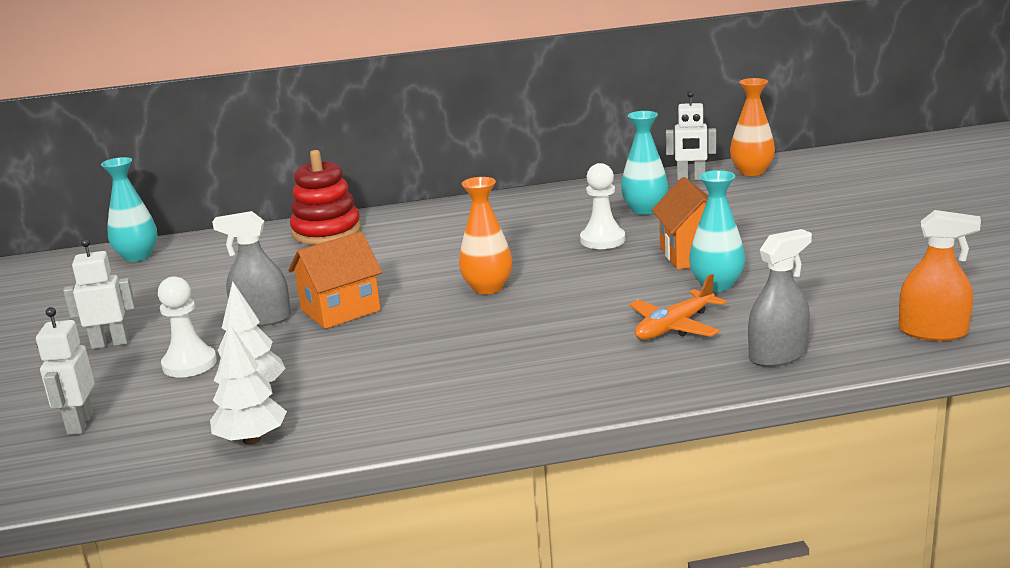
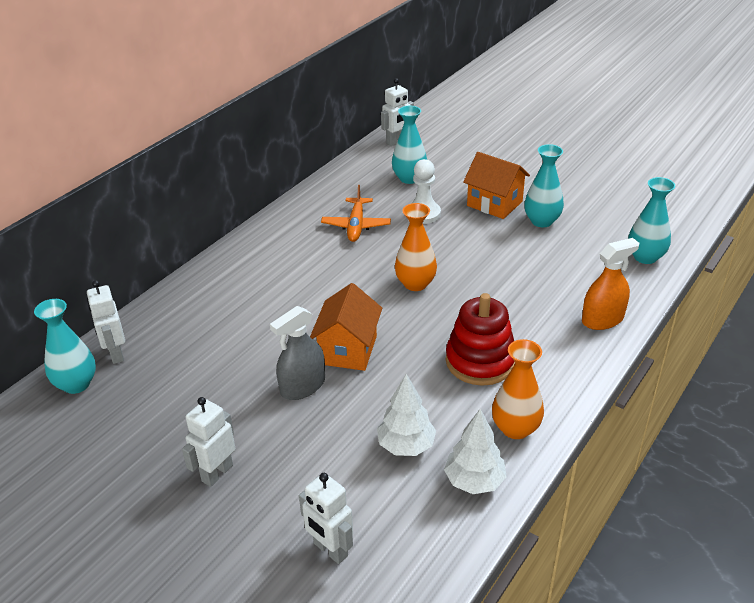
camera: 45 degrees left, 15 degrees up
(189, 364) = (319, 453): white pawn -> none
(191, 248) = (116, 354): none -> white robot
(326, 231) = (210, 287): red stacking toy -> red stacking toy (480, 361)
(674, 327) = (568, 262): orange plane -> orange plane (356, 226)
(752, 171) = (424, 123): orange vase -> orange vase (515, 428)
(778, 355) = (645, 257): grey spray bottle -> turquoise vase
(933, 332) = (685, 208): orange spray bottle -> orange spray bottle (602, 319)

